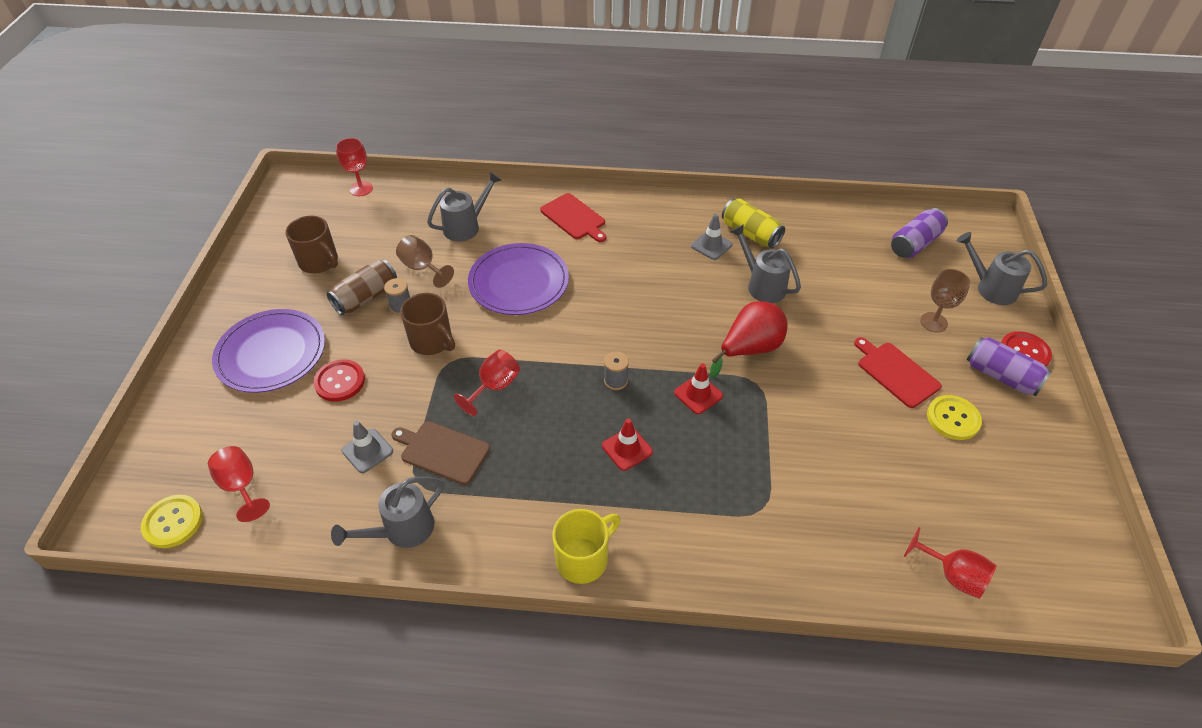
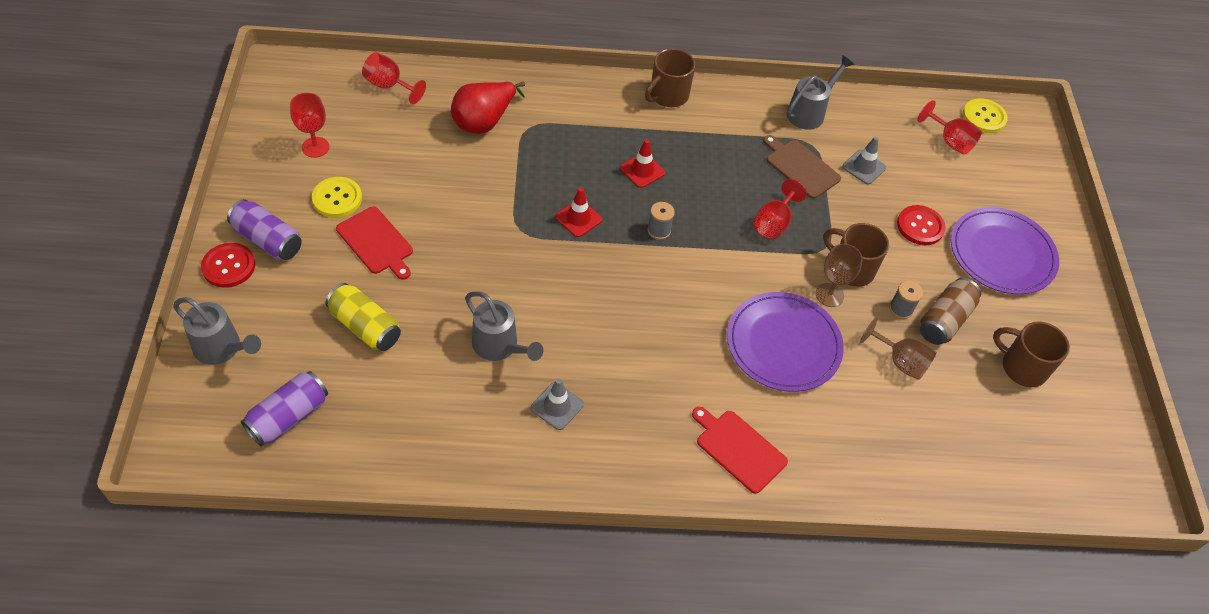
camera: 170 degrees right, 5 degrees up
(361, 189) = (1041, 495): red goblet -> red goblet (315, 147)
(442, 451) = (800, 167): brown cutting board -> brown cutting board turned 150 degrees counterclockwise
(466, 226) = (873, 429): grey watering can -> none
(583, 558) = (668, 95): yellow mug -> brown mug
(749, 349) = (523, 265): red pear -> red pear (484, 121)
(750, 233) = (504, 428): yellow can -> yellow can (365, 327)
(933, 322) = (312, 301): brown goblet -> brown goblet (829, 295)

